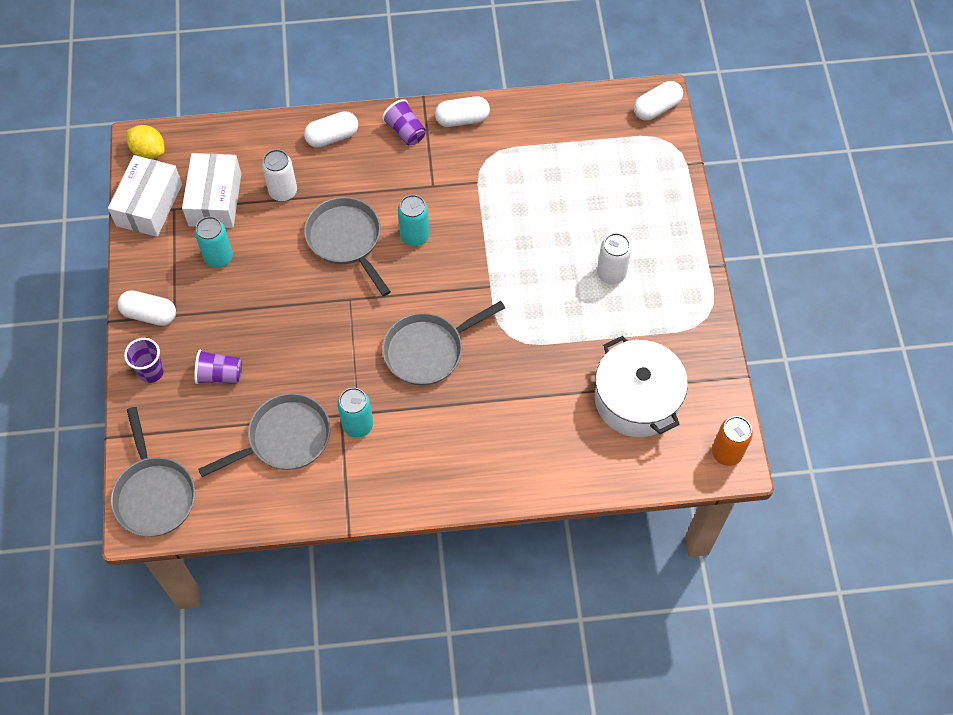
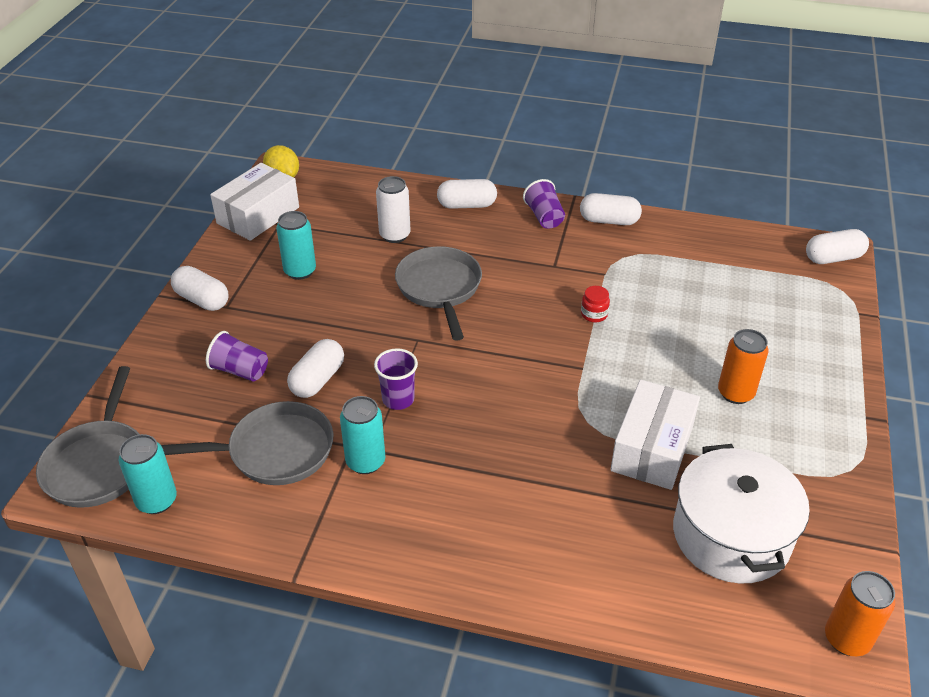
camera: 20 degrees right, 20 degrees down
(151, 371) = (171, 348): purple cup -> purple cup (398, 399)
(215, 199) = (323, 226): white box -> white box (652, 448)
(287, 363) = (318, 380): none -> white capsule
(415, 236) = (515, 303): turquoise can -> turquoise can (157, 501)
(428, 350) = (484, 410): grey pan -> none
(482, 229) = (594, 314): none -> red jar
(611, 274) = (735, 393): white can -> orange can

